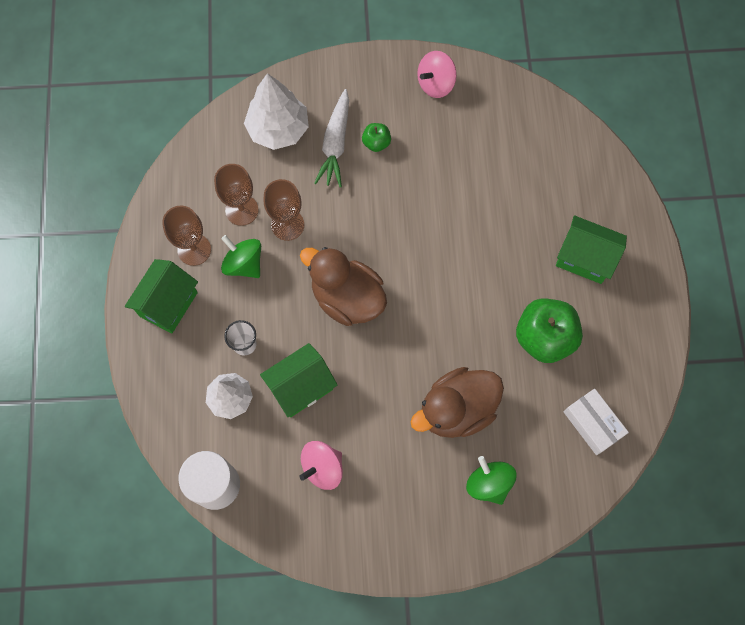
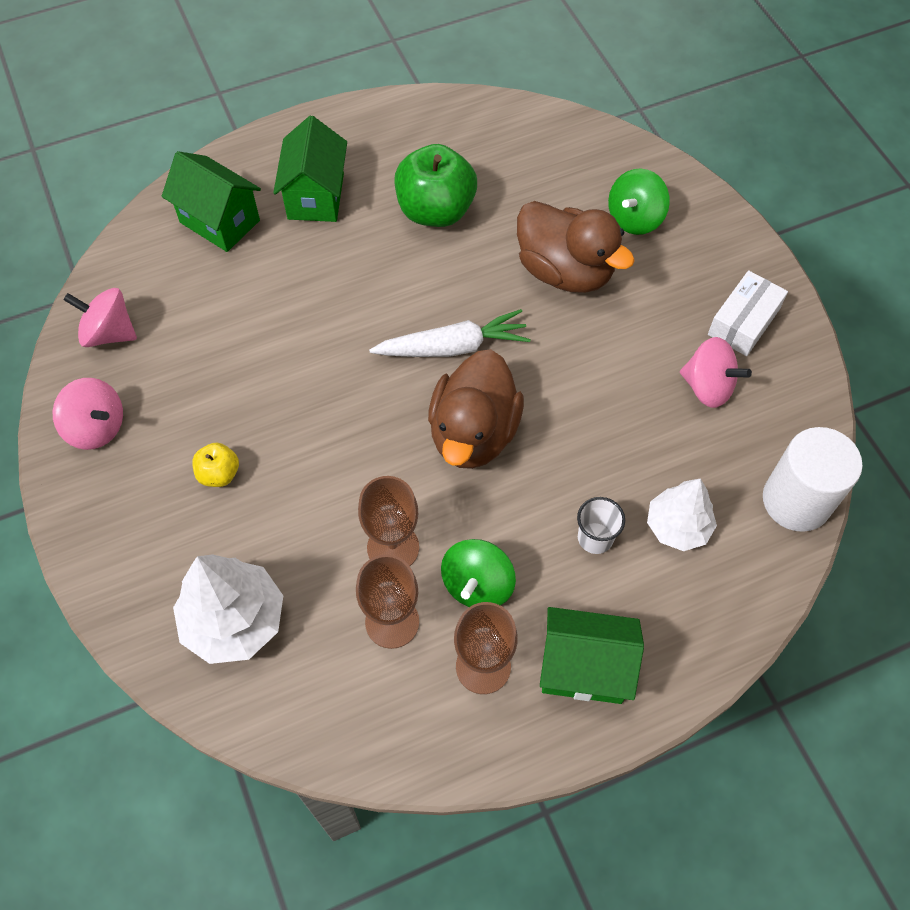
camera: 110 degrees left, 10 degrees down
(301, 387) = (620, 446): green house -> green house (220, 221)
(335, 144) = (236, 528): white carrot -> white carrot (452, 347)
(376, 143) = (219, 474): green apple -> yellow apple
(505, 103) = (109, 333): none -> pink spinning top
(592, 424) = (518, 144): white box -> white box (743, 322)

